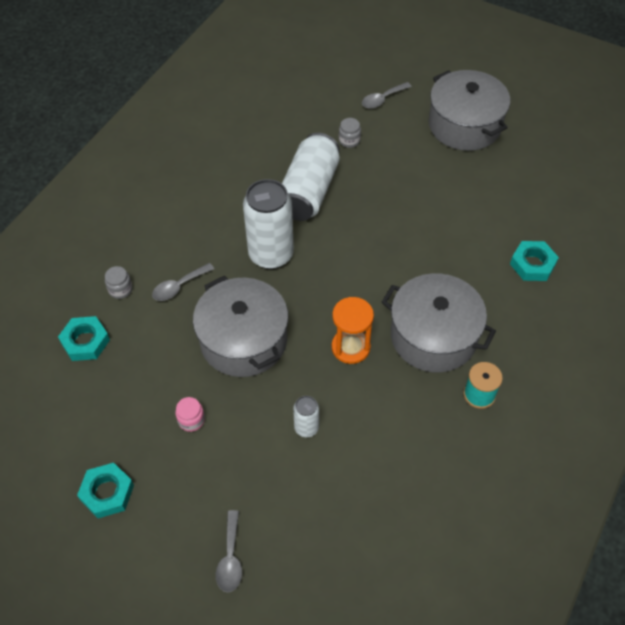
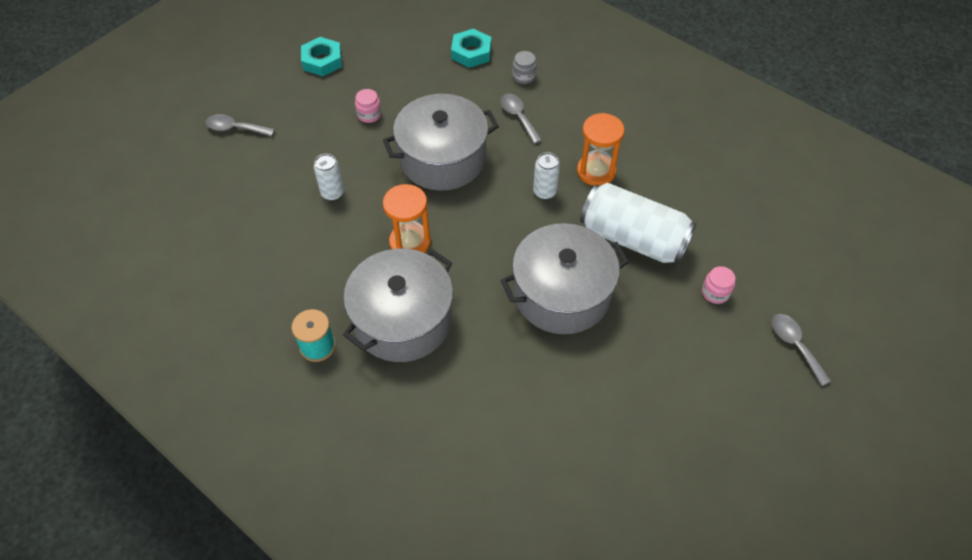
camera: 100 degrees right, 0 degrees up
(240, 221) = (596, 171): none -> orange hourglass
(271, 254) = (545, 192): white can -> white can, size x0.48
(349, 141) = (715, 293): grey jar -> pink jar
(464, 125) = (741, 440): grey pot -> grey pot (562, 294)
(532, 264) = (478, 456): turquoise nut -> none

